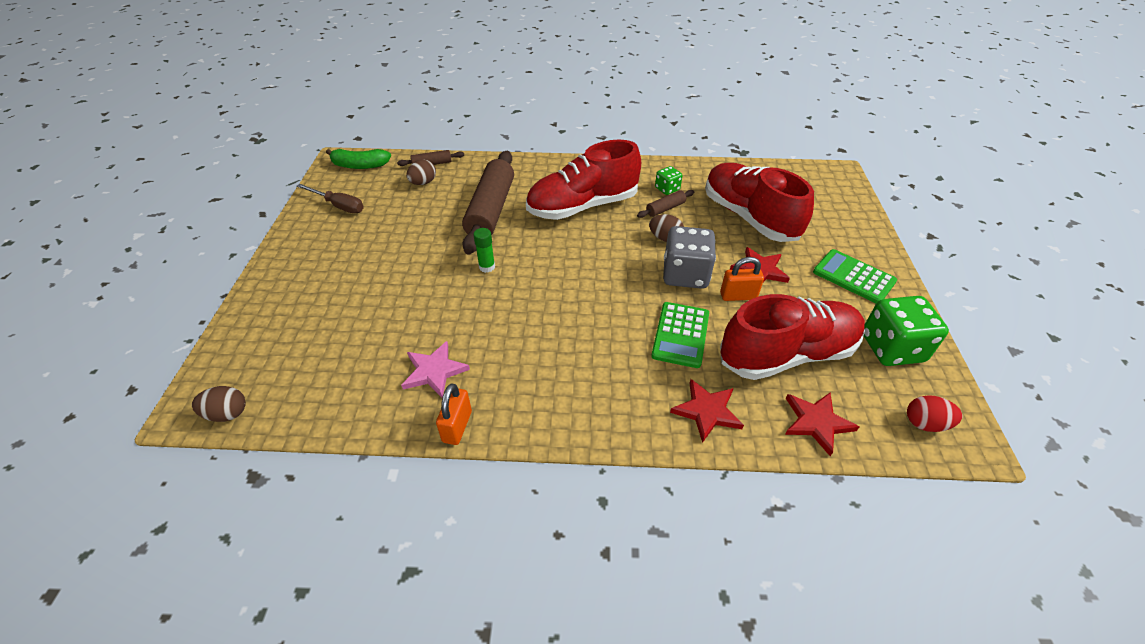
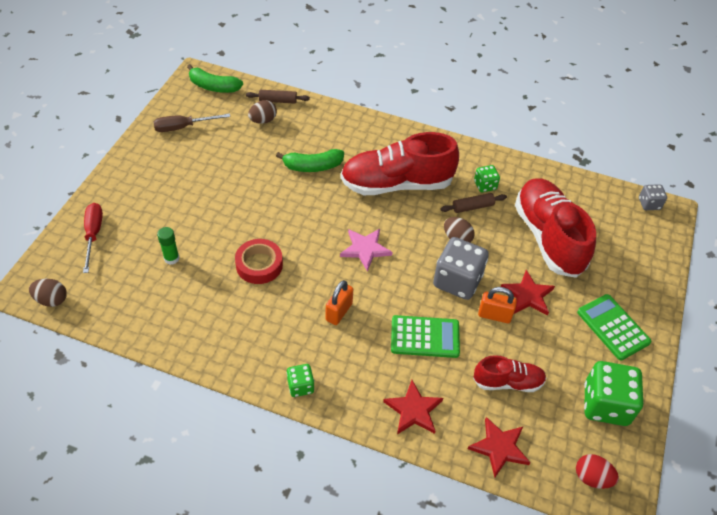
camera: 15 degrees right, 5 degrees up
(264, 330) = (93, 234): none -> red screwdriver
(339, 206) = (183, 127): brown screwdriver -> brown screwdriver turned 120 degrees clockwise
(434, 371) = (212, 310): pink star -> pink star (365, 249)
(457, 426) = (214, 362): orange padlock -> orange padlock (339, 312)
(471, 312) = (259, 265): none -> red tape
(487, 267) = (287, 225): green glue stick -> green glue stick (171, 258)
(491, 210) = (312, 166): brown rolling pin -> green banana
(570, 423) = (300, 386): none -> green dice
(680, 335) = (425, 337): green calculator -> green calculator turned 120 degrees counterclockwise
(786, 354) = (507, 382): red shoe -> red shoe, size x0.53
(819, 171) = (649, 204): none -> grey dice

